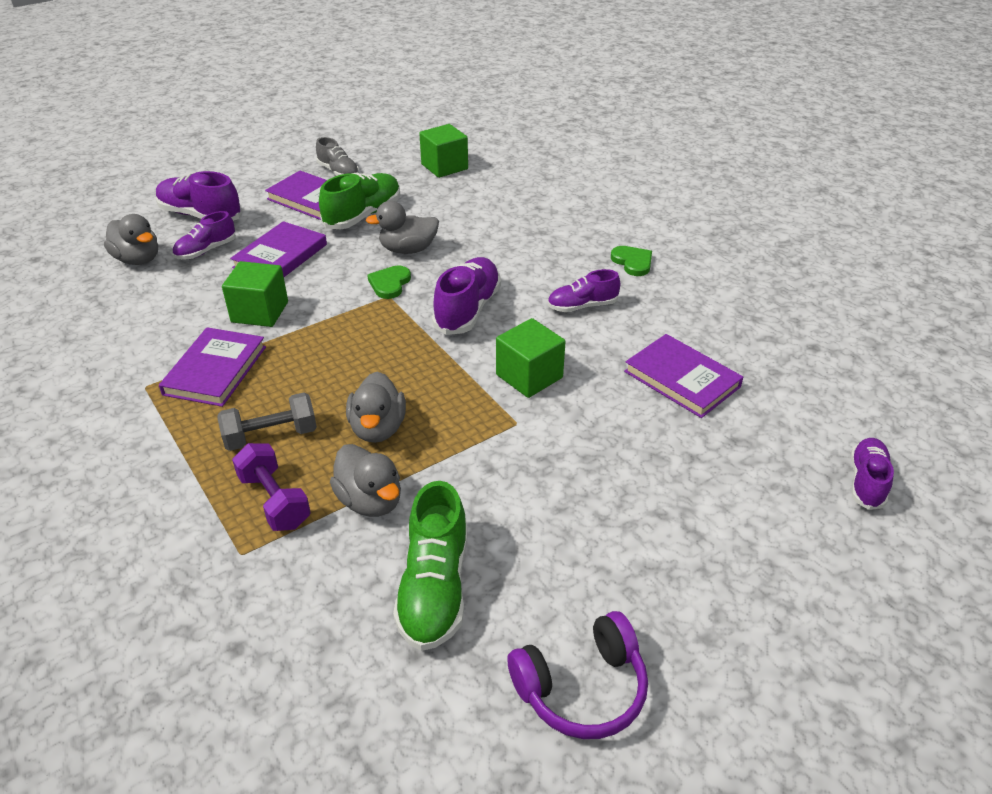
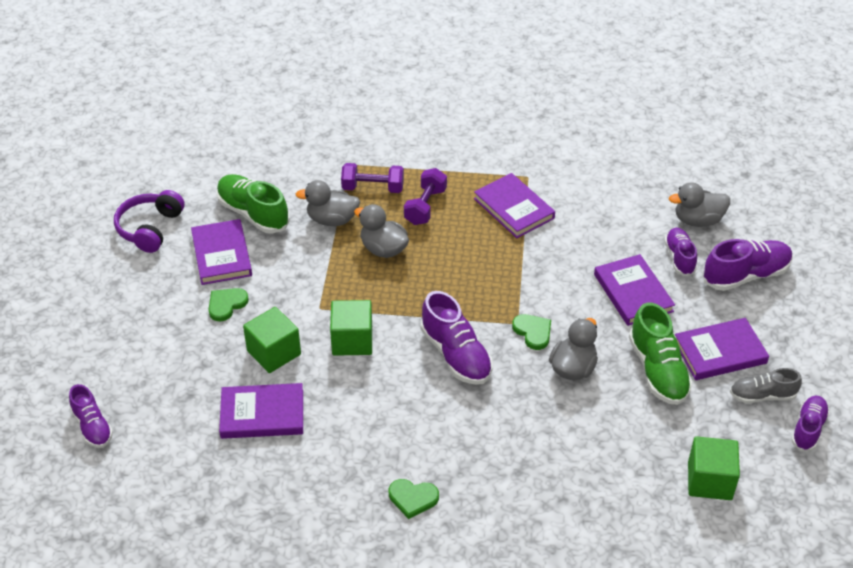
camera: 130 degrees right, 5 degrees up
(260, 312) = (562, 252): green cube -> green cube (274, 352)
(271, 436) = (425, 206): grey dumbbell -> purple dumbbell
(538, 563) = (221, 255): none -> purple book
(582, 306) = (392, 421): purple shoe -> purple shoe (808, 429)
(602, 498) = (226, 304): none -> green heart

